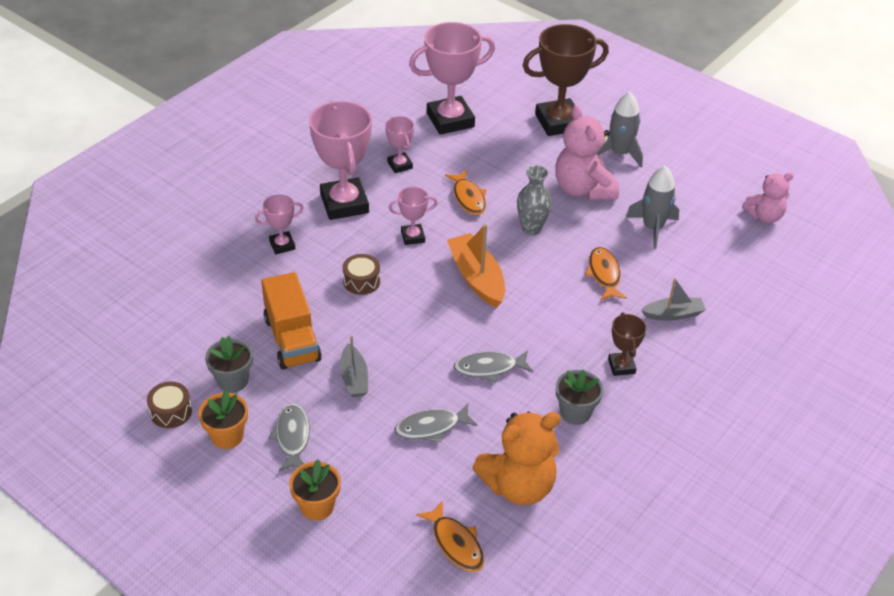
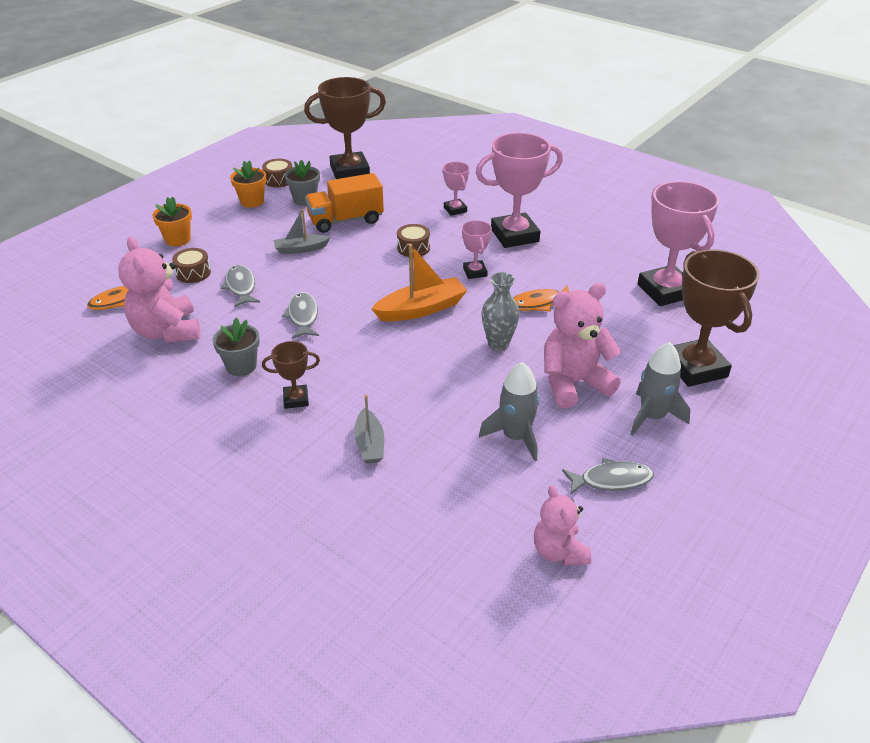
camera: 90 degrees right, 5 degrees down
(164, 338) = (350, 171): none -> brown trophy
(292, 437) = (245, 226): grey fish -> grey fish (611, 480)
(399, 165) = (579, 262): pink trophy -> none
(399, 478) = (193, 273): none -> brown drum
(518, 485) = (167, 331): orange teddy bear -> pink teddy bear
(604, 274) = (431, 393): orange fish -> none

